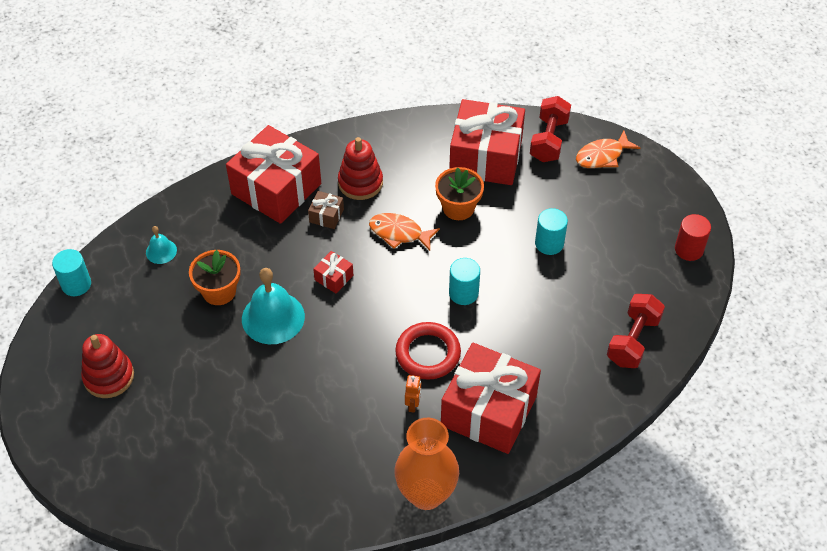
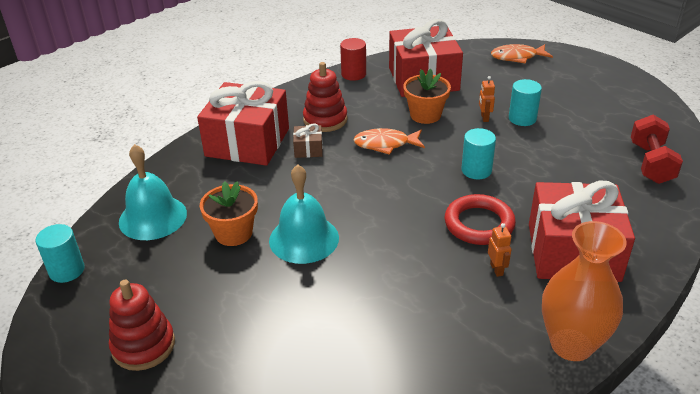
camera: 20 degrees left, 15 degrees down
(161, 251) = (153, 217): turquoise bell -> turquoise bell, size x1.96
(334, 277) = (345, 191): red gift -> none
(513, 230) = (484, 118): none -> orange robot
(549, 140) = (466, 58): red dumbbell -> none
(602, 156) = (517, 57): orange fish -> orange fish turned 45 degrees clockwise
(689, 249) = (637, 94): red cylinder -> red cylinder (353, 74)

